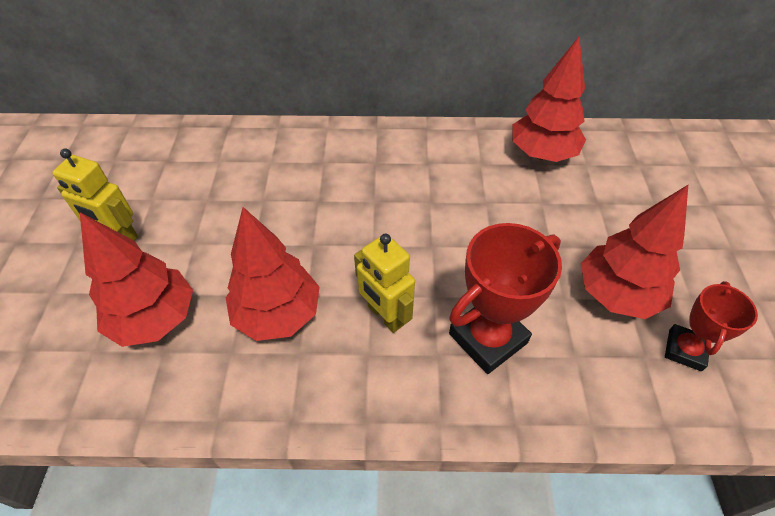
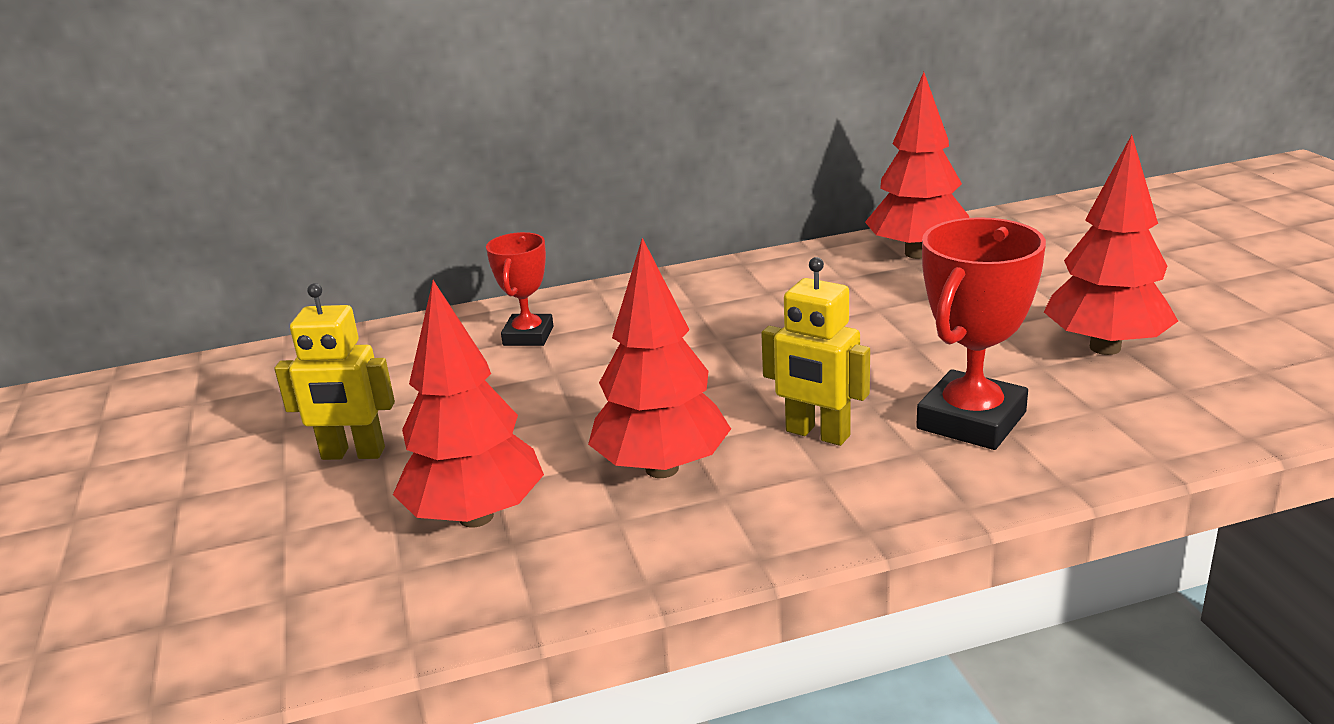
camera: 15 degrees left, 25 degrees down
(685, 350) = (1222, 372): red trophy -> red trophy (528, 336)

